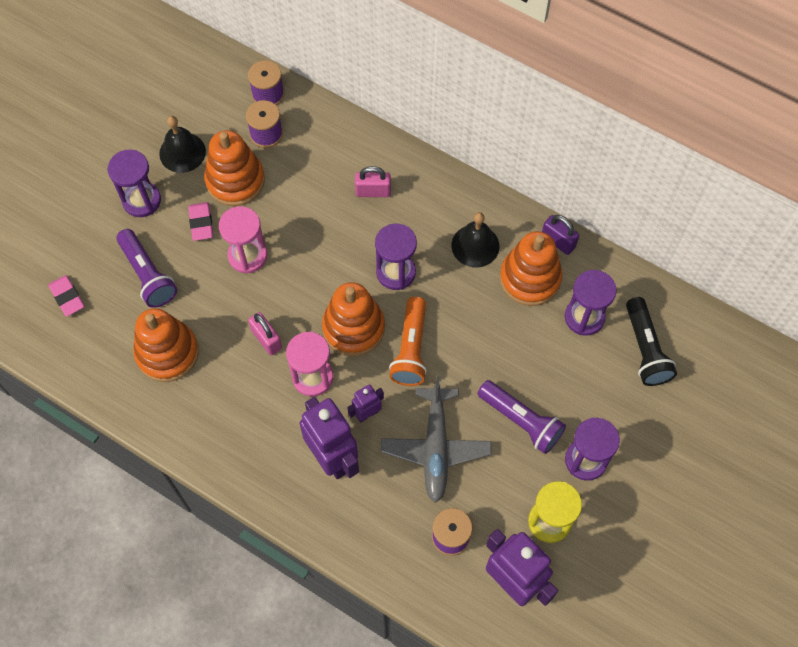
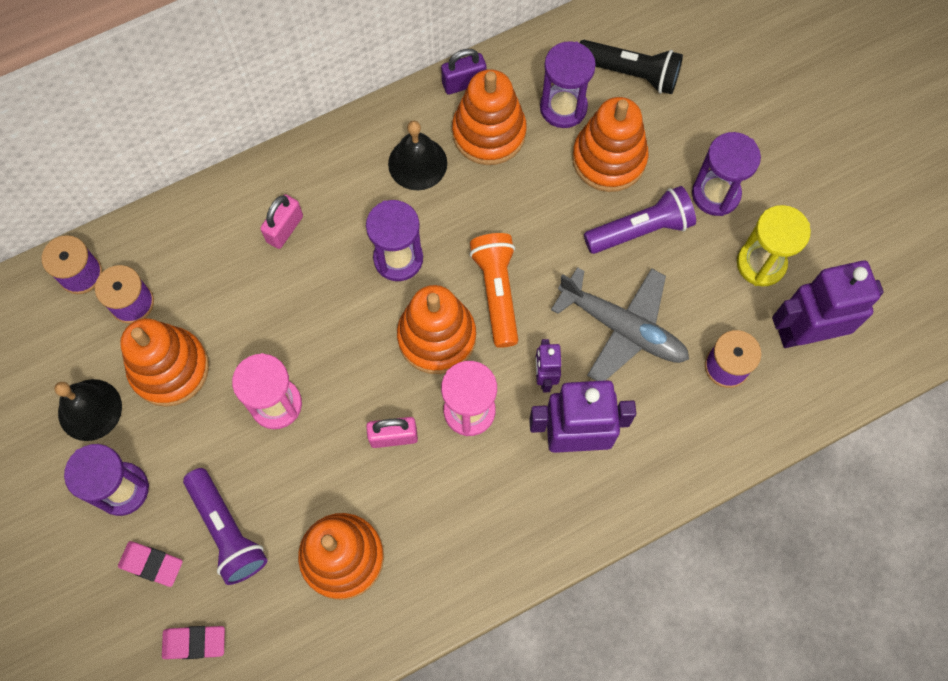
camera: 60 degrees left, 5 degrees up
(147, 275) = (227, 531): purple flashlight -> purple flashlight turned 60 degrees clockwise
(201, 223) = (199, 435): pink eraser -> pink eraser (151, 564)
(410, 349) = (497, 292): orange flashlight -> orange flashlight turned 135 degrees counterclockwise
(564, 370) = (609, 159): none -> orange stacking toy

